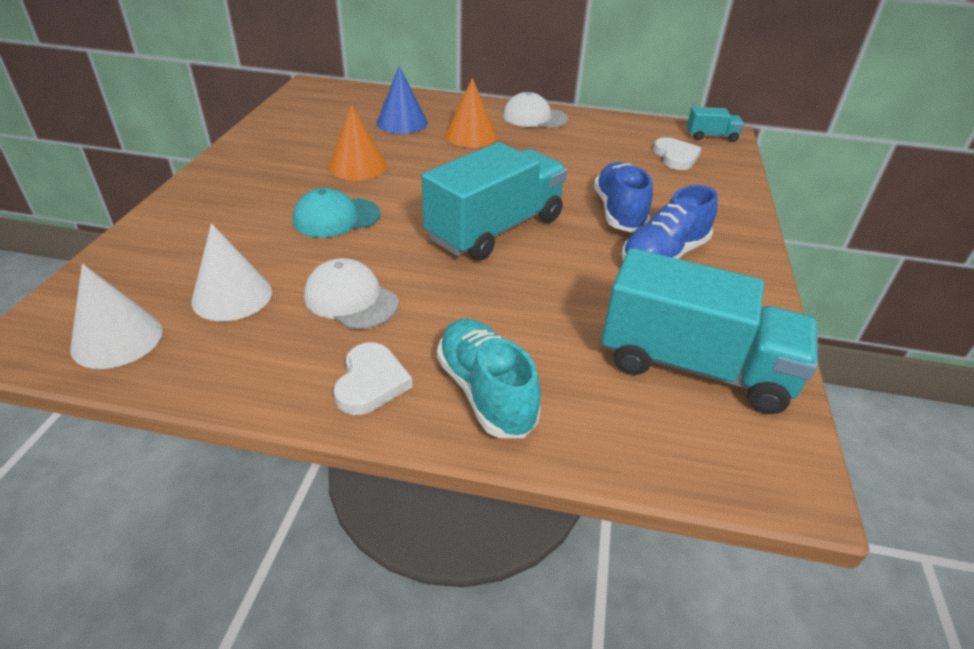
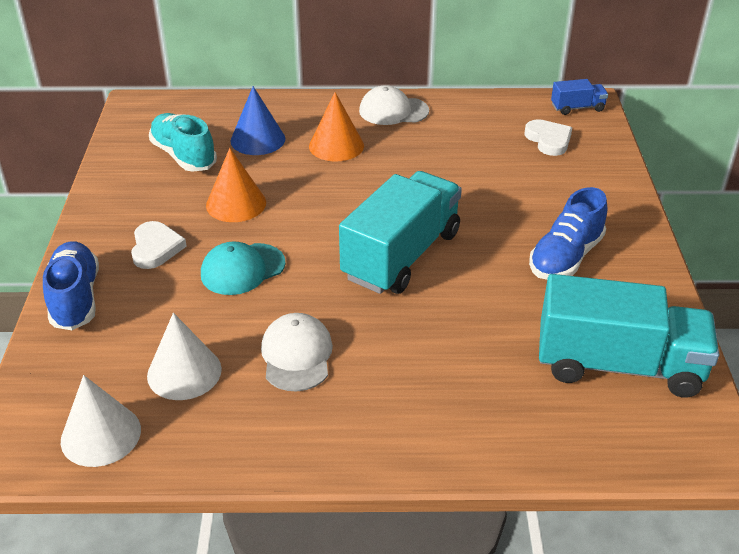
camera: 10 degrees left, 0 degrees up
(350, 299) = (296, 355): white cap -> white cap turned 60 degrees clockwise
(371, 382) = (350, 432): white heart -> white heart (156, 248)
(485, 392) = (452, 422): turquoise shoe -> turquoise shoe (184, 156)
(619, 212) = (512, 216): blue shoe -> blue shoe (75, 298)
(711, 136) = (577, 108): turquoise truck -> blue truck

